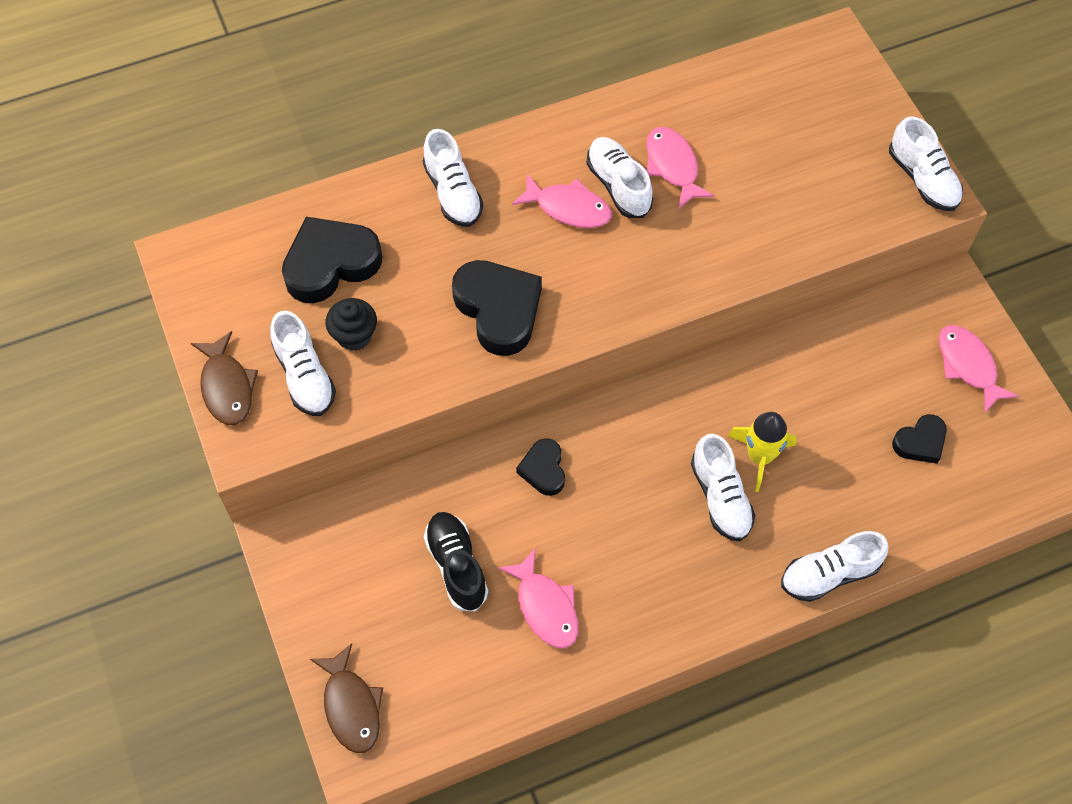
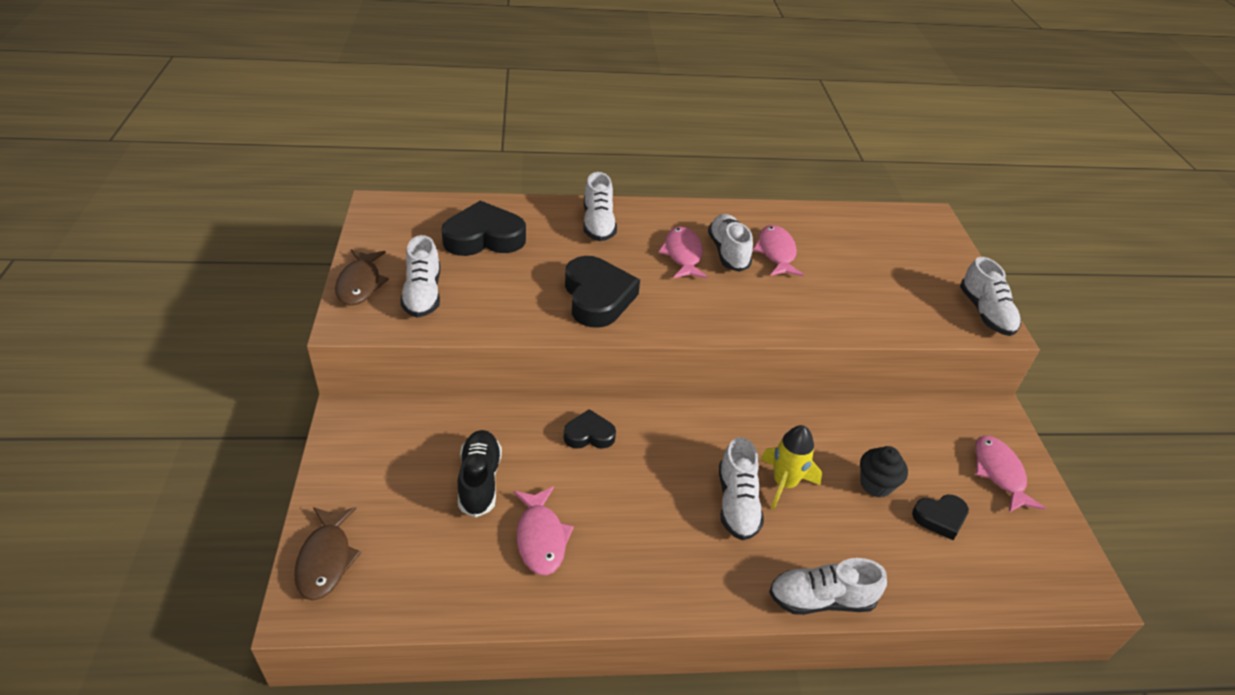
camera: 15 degrees right, 20 degrees down
(354, 336) = (476, 282): black cupcake -> black cupcake (876, 484)
(543, 469) = (589, 434): black heart -> black heart turned 75 degrees clockwise
(568, 208) = (683, 254): pink fish -> pink fish turned 135 degrees counterclockwise

